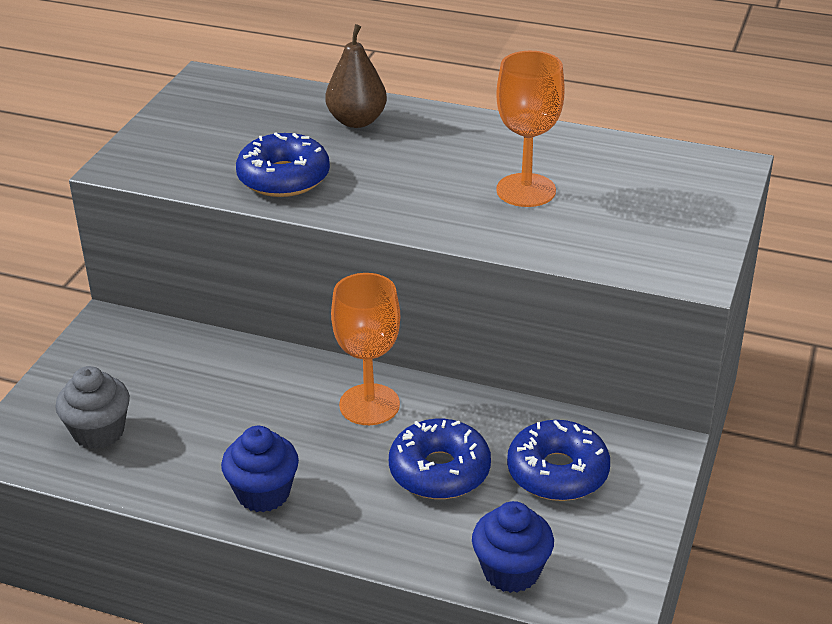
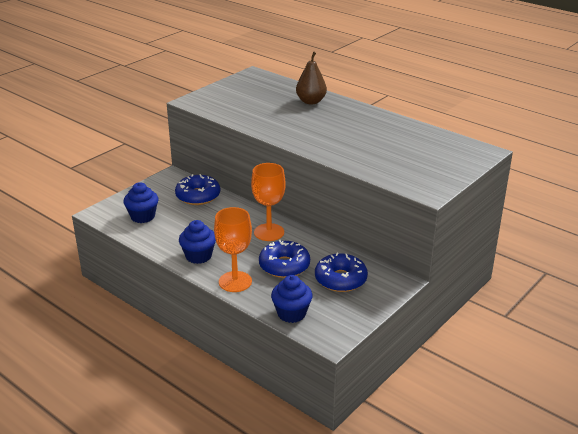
camera: 20 degrees right, 5 degrees down
(99, 432) = (142, 216): grey cupcake -> blue cupcake
(283, 178) = (260, 118): blue donut -> blue donut (198, 196)
(526, 190) = (371, 143): orange goblet -> orange goblet (235, 282)

